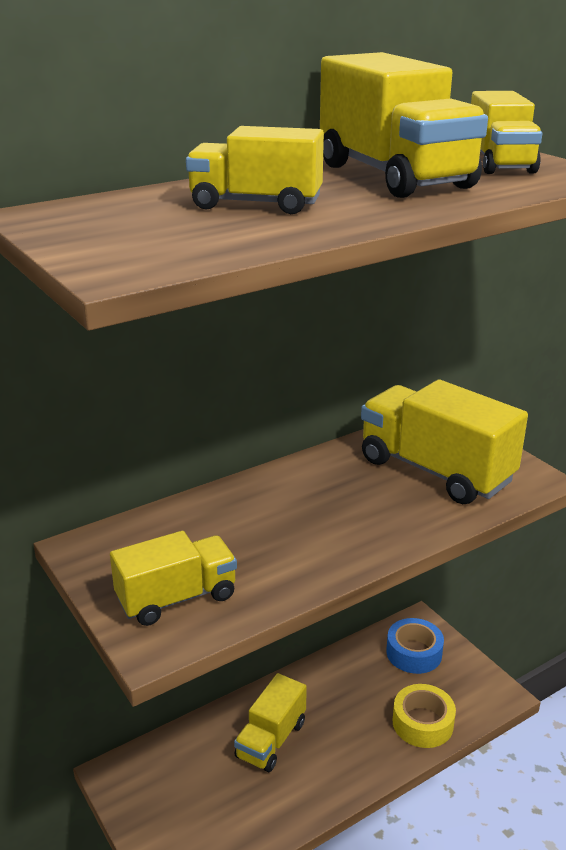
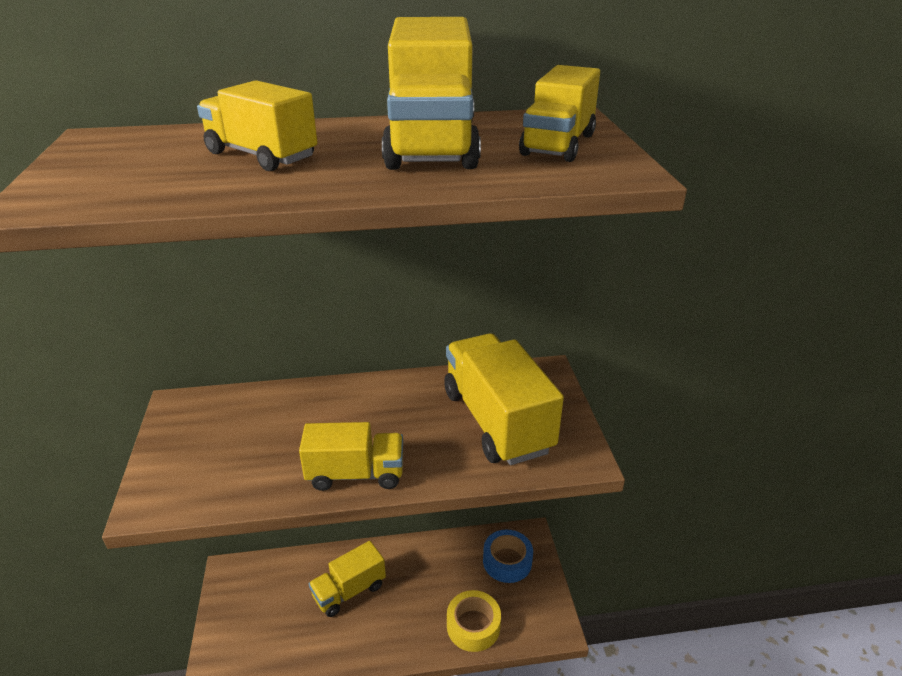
camera: 25 degrees right, 5 degrees up
(177, 598) = (198, 470): yellow truck -> yellow truck (356, 474)

